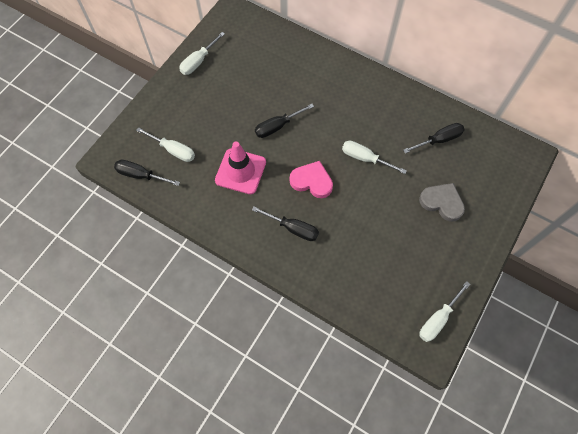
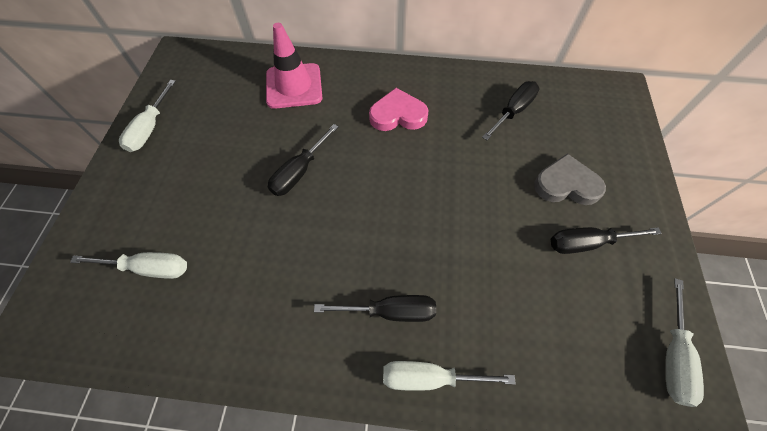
camera: 25 degrees left, 5 degrees down
(141, 175) = (103, 333): black screwdriver -> black screwdriver (587, 243)
(240, 171) = (271, 256): pink traffic cone -> pink traffic cone (294, 86)
(312, 181) = (383, 227): pink heart -> pink heart (398, 115)
(365, 158) = (438, 168): white screwdriver -> white screwdriver (430, 377)

